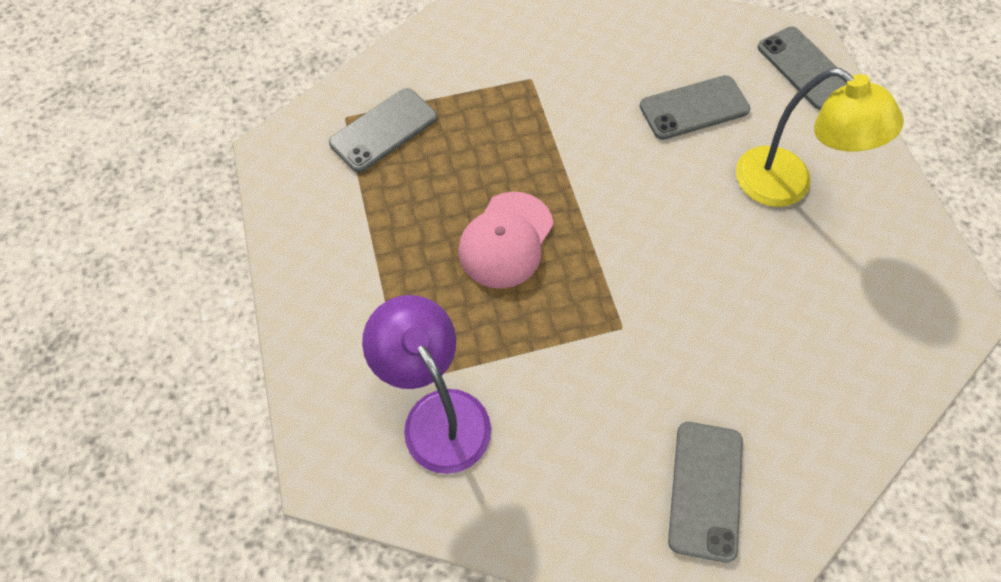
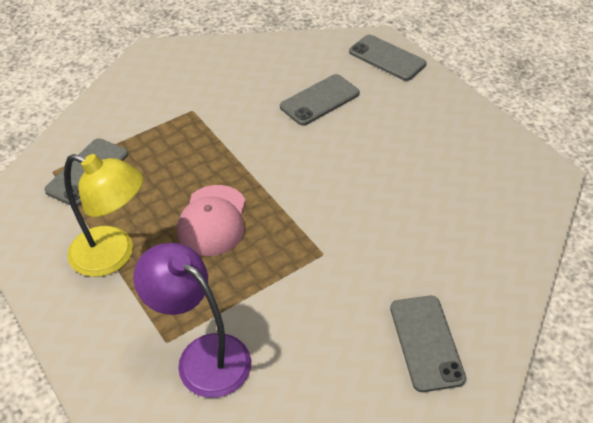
camera: 20 degrees left, 15 degrees down
(787, 186) = (404, 132): yellow lamp -> yellow lamp (113, 255)

